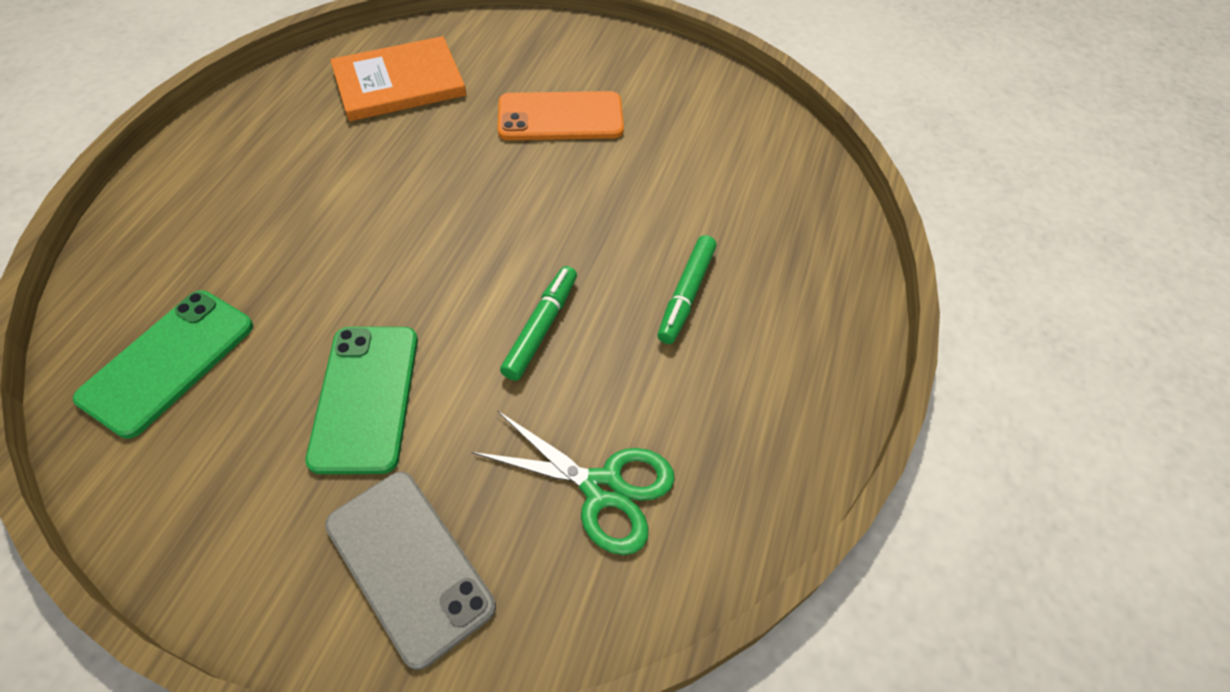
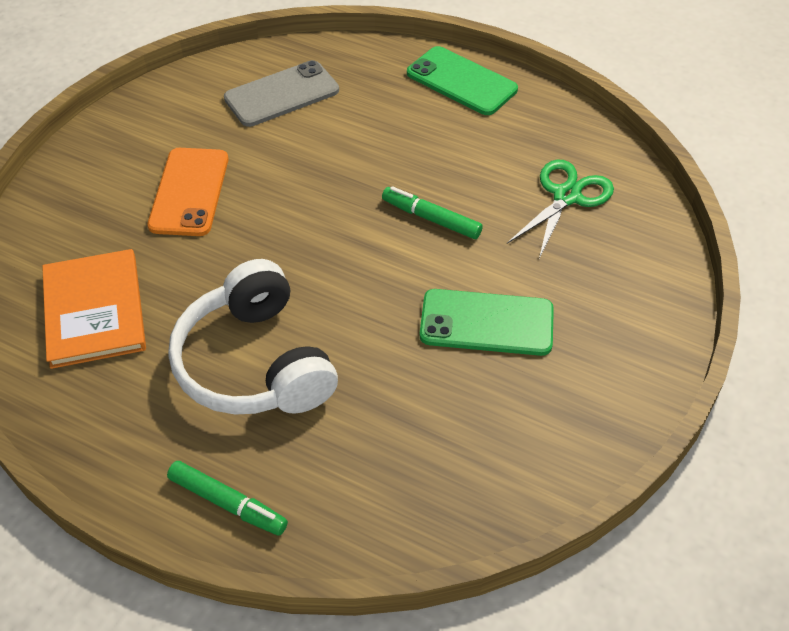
camera: 80 degrees left, 5 degrees down
(168, 362) = (438, 463): green phone -> green phone (461, 81)
(325, 197) = (255, 363): none -> white headphones
(409, 565) = (621, 294): grey phone -> grey phone (282, 94)
(686, 294) = (410, 138): green marker -> green marker (228, 503)

